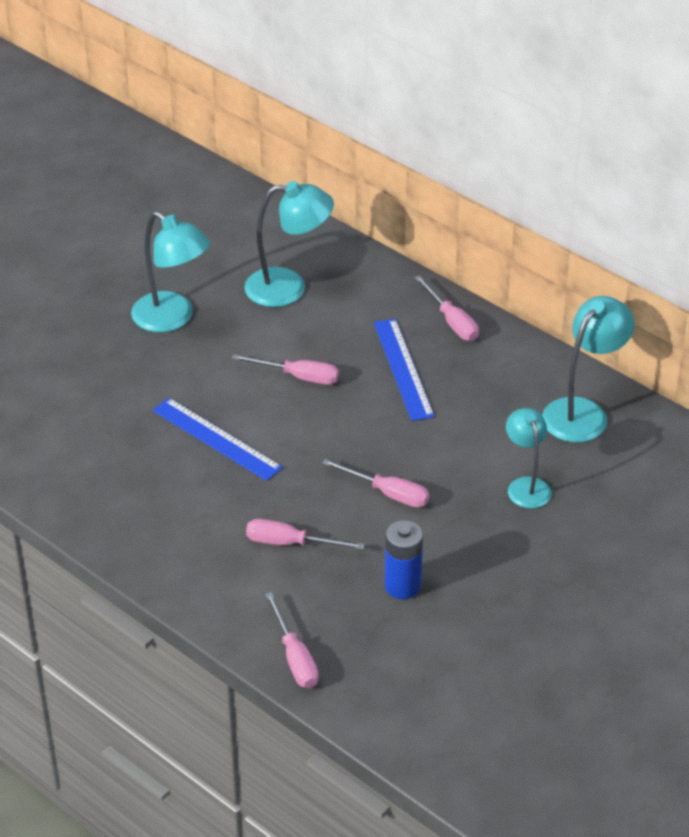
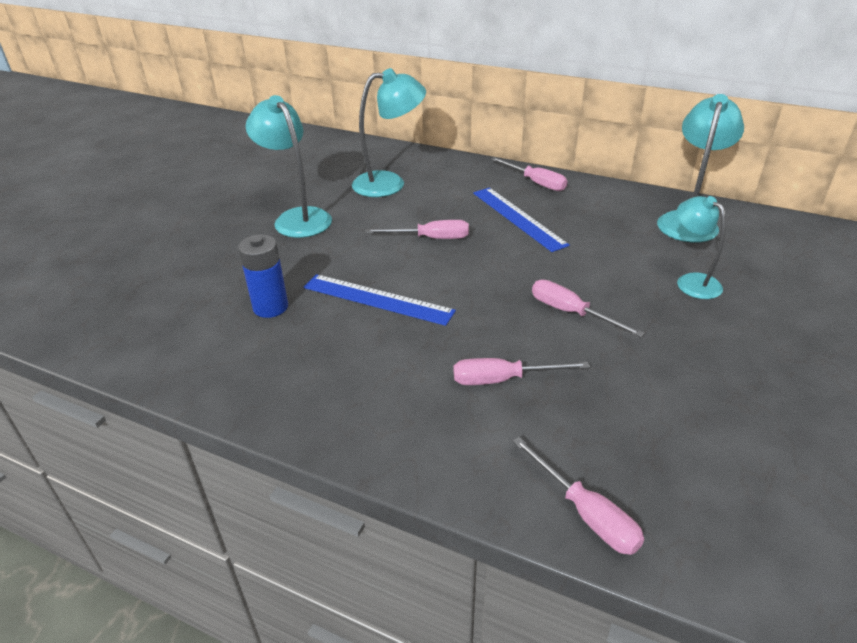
camera: 15 degrees left, 5 degrees down
(172, 318) = (297, 218): turquoise lamp -> turquoise lamp turned 150 degrees counterclockwise
(387, 493) = (571, 313): pink screwdriver -> pink screwdriver turned 150 degrees counterclockwise
(402, 586) = (649, 397): blue battery -> blue battery (270, 307)

